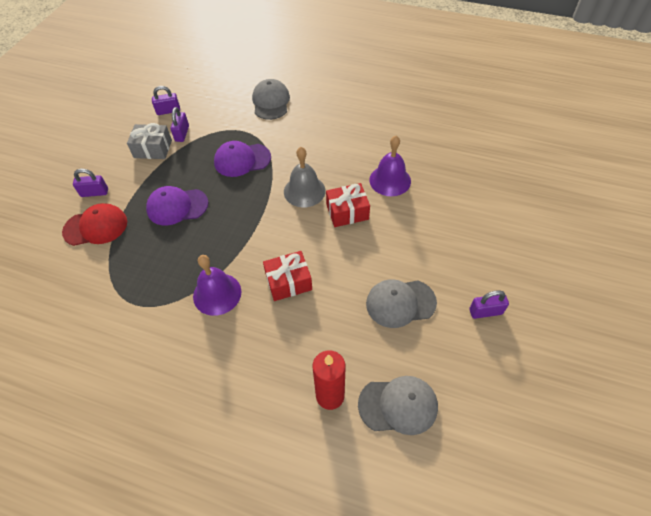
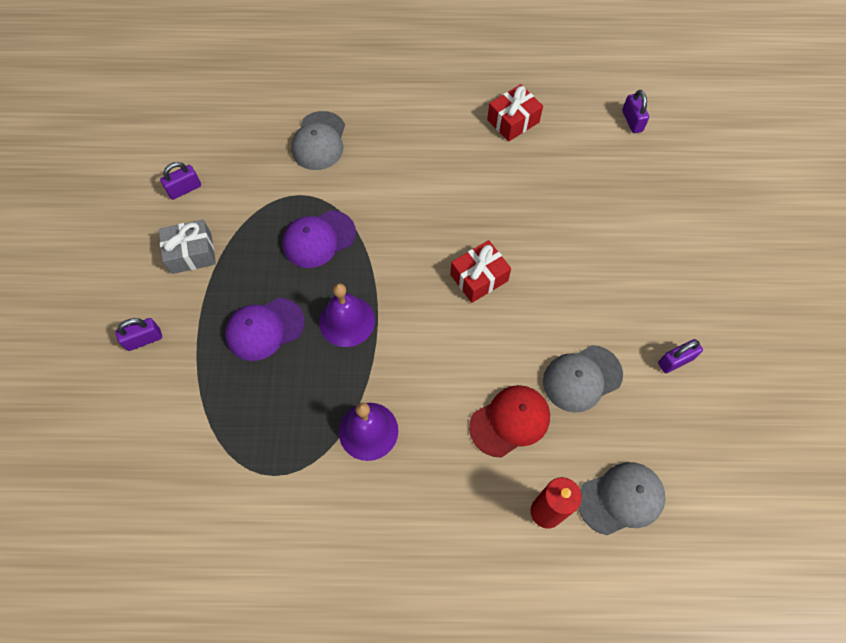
camera: 20 degrees left, 10 degrees up
(96, 227) = (171, 387): red cap -> red cap (510, 421)
(182, 134) = (220, 220): purple padlock -> purple padlock (632, 121)
(271, 102) = (319, 141): grey cap -> grey cap turned 150 degrees counterclockwise
(288, 282) = (446, 390): red gift -> red gift (513, 121)
(304, 191) = (416, 263): grey bell -> none
(390, 180) = (513, 220): purple bell -> purple bell (347, 321)

